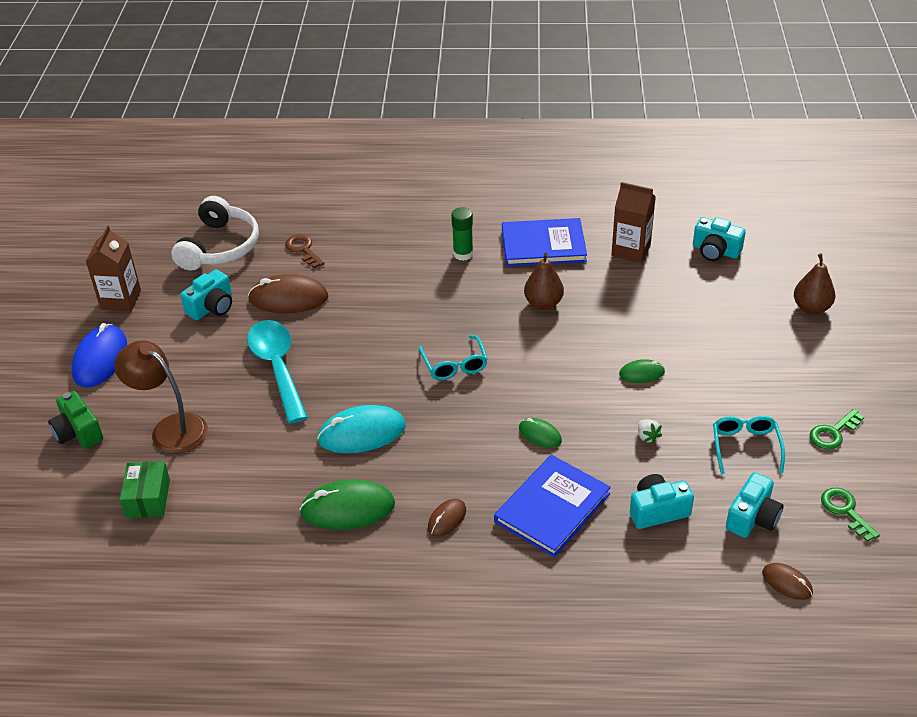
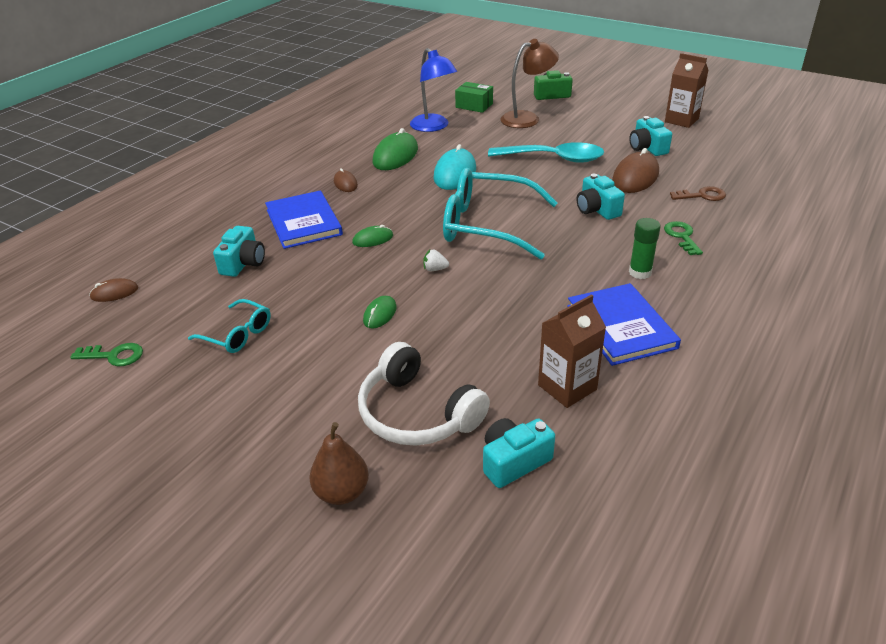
camera: 120 degrees right, 5 degrees down
(100, 359) = (618, 107): blue mouse -> none
(220, 247) = (730, 163): white headphones -> white headphones (417, 413)
(241, 510) = (433, 127): none -> blue lamp
(454, 365) = (487, 225): turquoise glasses -> turquoise glasses, size x2.00
(543, 245) = (621, 326): blue book -> blue book turned 45 degrees counterclockwise
(543, 303) = (525, 294): brown pear -> none
(647, 437) = (311, 287): white strawberry -> white strawberry (435, 269)
(752, 518) = (178, 303): turquoise camera -> turquoise camera (597, 209)
(833, 433) = (182, 397): green key -> green key (682, 236)

